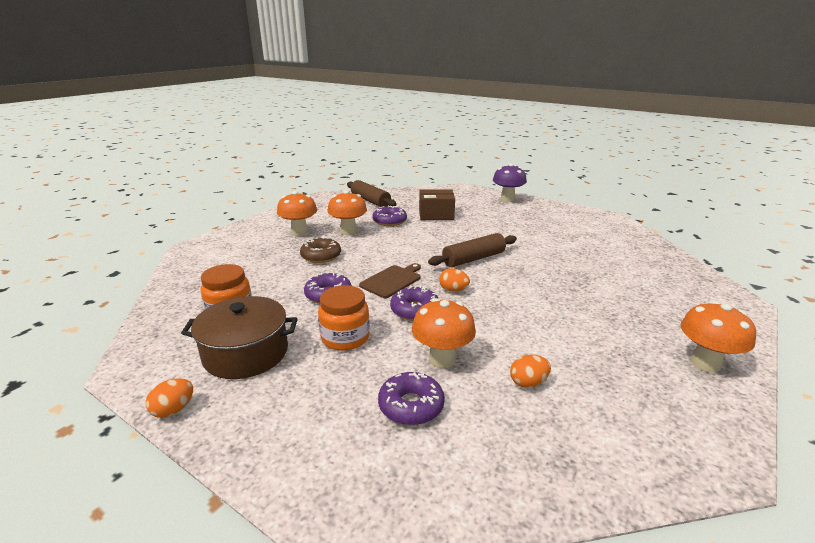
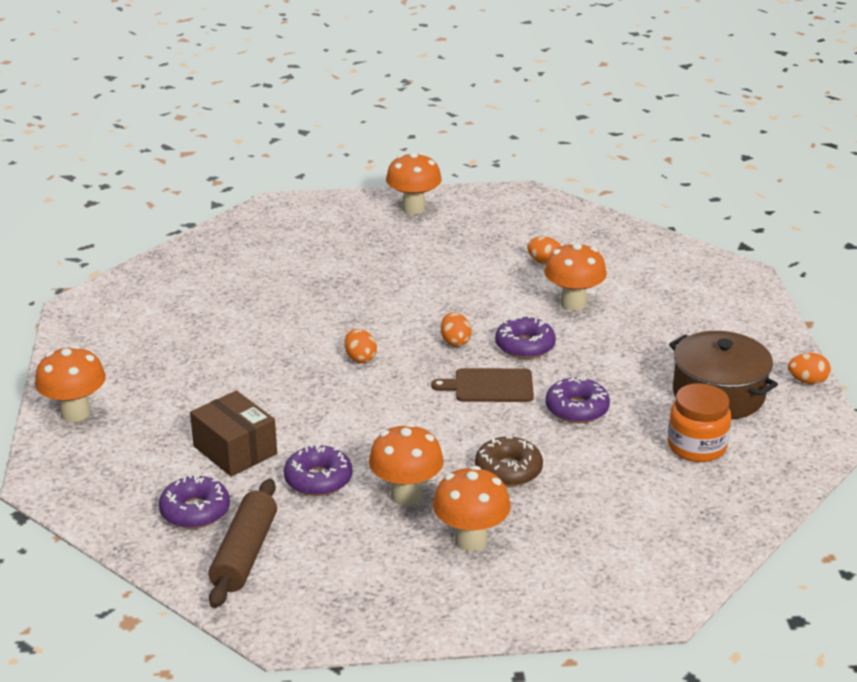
camera: 130 degrees left, 5 degrees up
(345, 338) = (621, 359): orange jar -> none
(411, 406) = (640, 294): purple donut -> purple donut (195, 511)
(473, 259) = (360, 358): brown rolling pin -> orange egg
(507, 199) = (75, 413): purple mushroom -> orange mushroom

